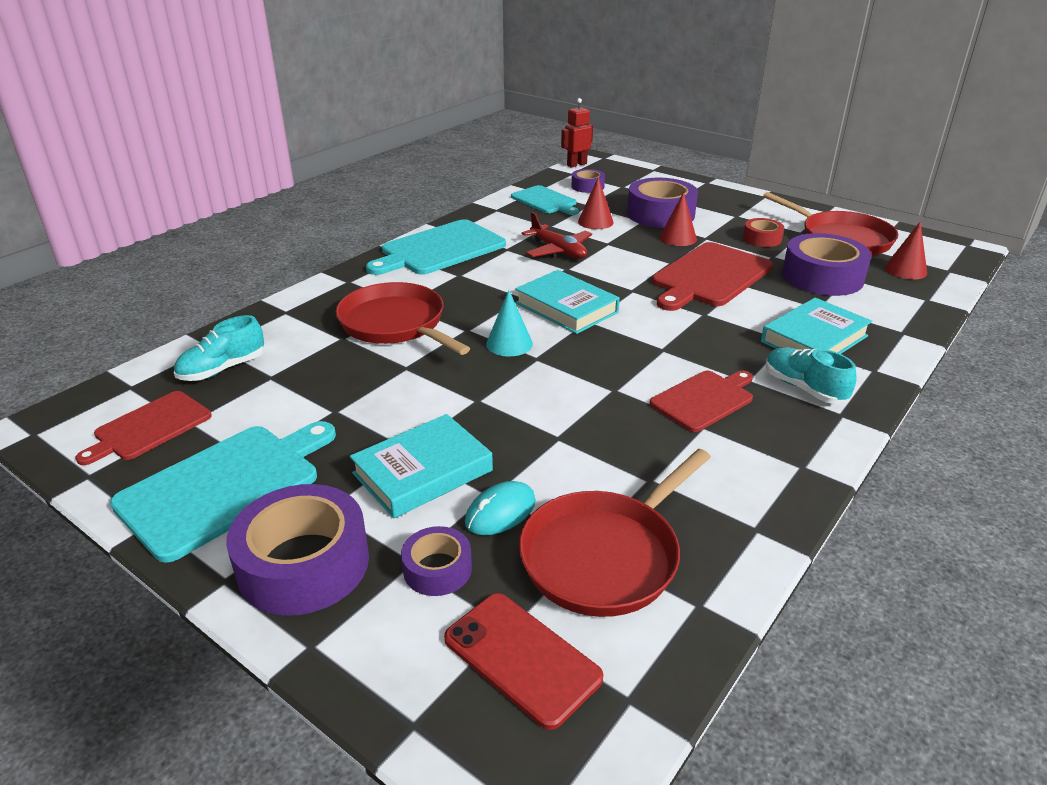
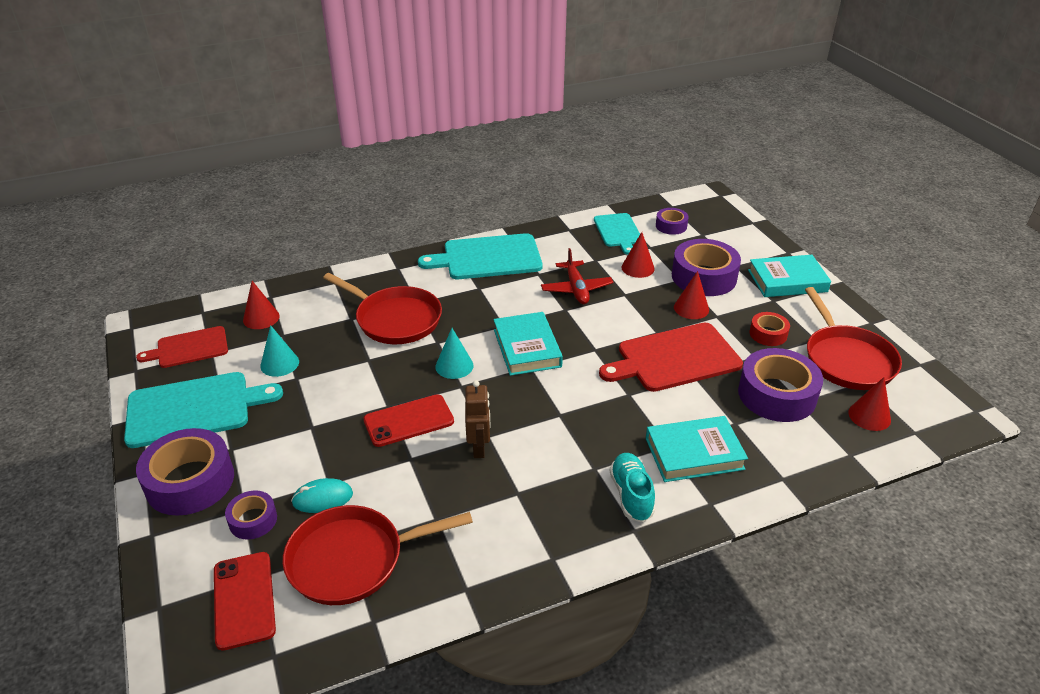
camera: 30 degrees right, 5 degrees up
(222, 369) = (261, 318): turquoise shoe -> red cone
(297, 404) = (279, 363): none -> turquoise cone
(396, 324) = (395, 319): red pan -> red pan turned 135 degrees clockwise
(422, 472) = (305, 448): turquoise book -> turquoise book (787, 281)
(516, 405) = (408, 421): none -> red phone
(576, 164) = (687, 197): red robot -> none
(618, 402) = (479, 448): none -> brown robot
(704, 399) = (543, 472): red cutting board -> none

